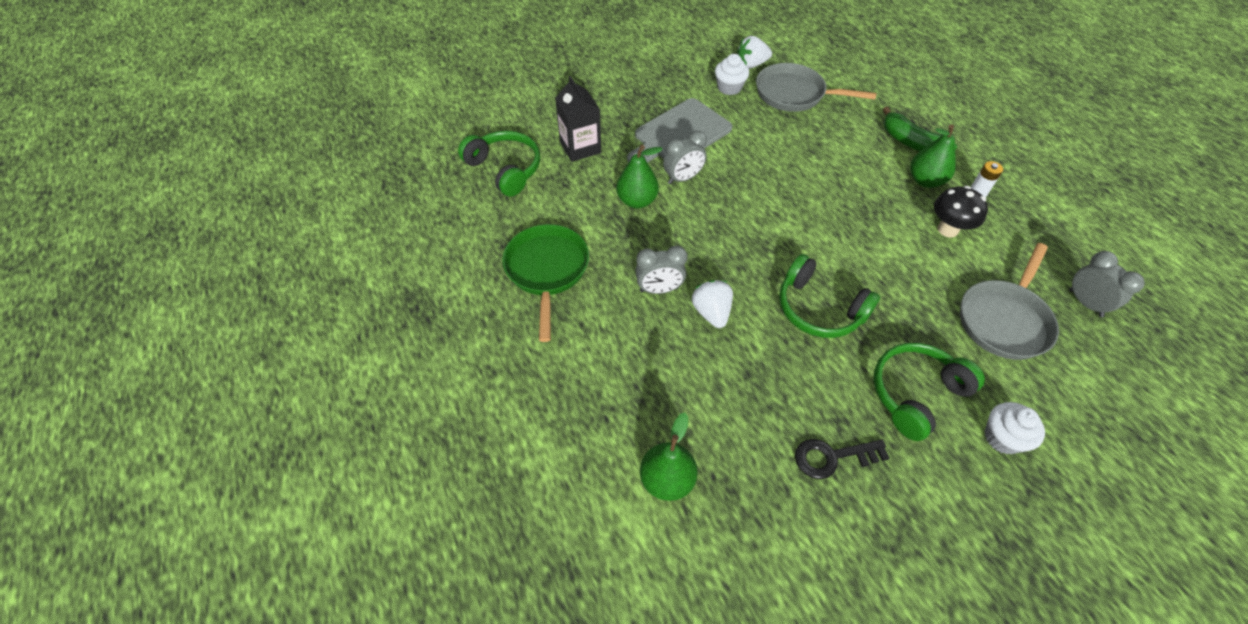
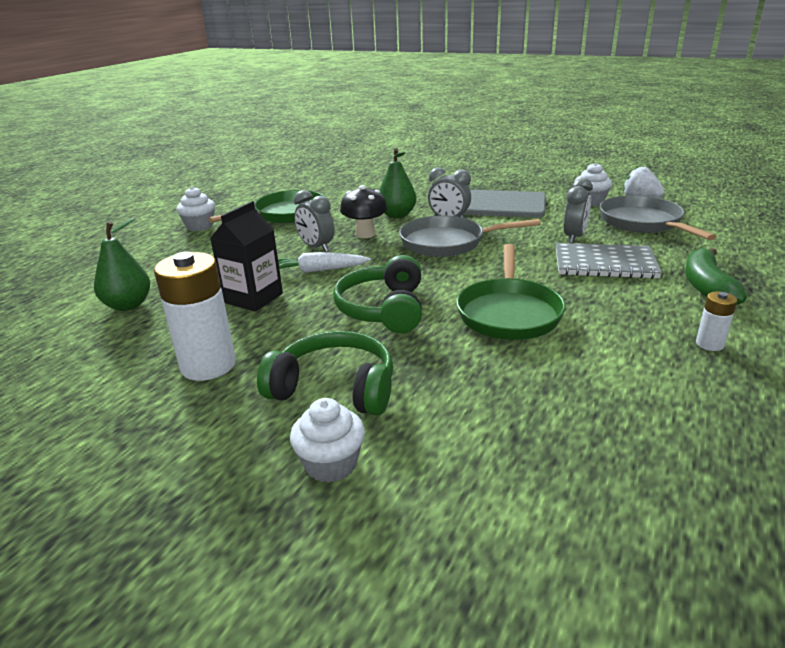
camera: 55 degrees right, 25 degrees down
(503, 351) = (200, 226): none -> white cupcake
(505, 169) = (361, 178): green headphones -> none
(580, 147) = (420, 186): black carton -> black carton (253, 298)
(711, 312) = (317, 270): white strawberry -> white carrot
(832, 457) = (208, 365): black key -> white battery
(842, 158) = (604, 264): none -> grey notebook
(876, 248) = (509, 313): none -> green pan
(925, 181) = (663, 310): green pear -> none
(947, 229) = (612, 342): black mushroom -> black mushroom (365, 234)
(1004, 320) = (526, 417): grey pan -> grey pan (447, 243)
(1085, 303) = (666, 479): grey clock -> grey clock (574, 237)

